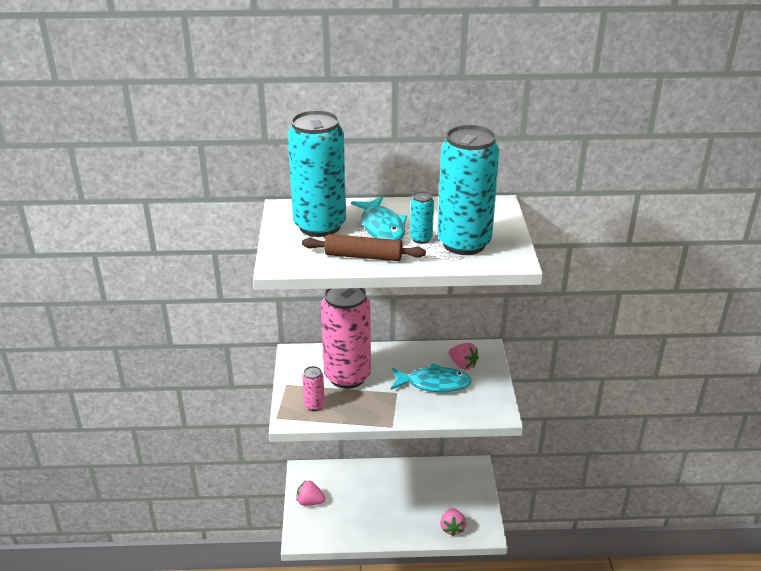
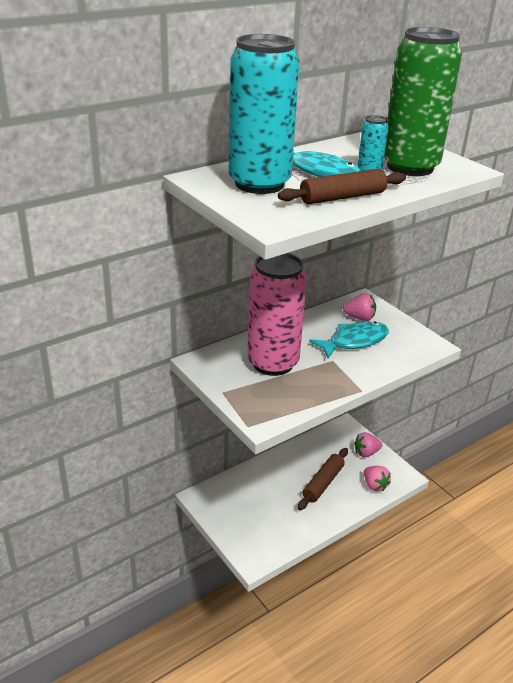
camera: 35 degrees left, 0 degrees up
(310, 502) = (232, 522): pink strawberry -> pink strawberry (366, 453)
(314, 405) = (272, 400): pink can -> none
(409, 505) = (323, 483): none -> brown rolling pin
(464, 243) = (410, 167): turquoise can -> green can

